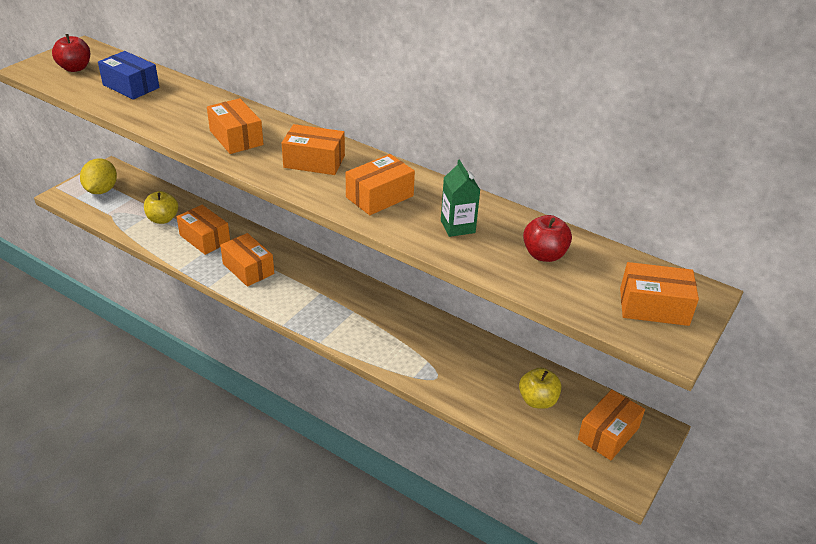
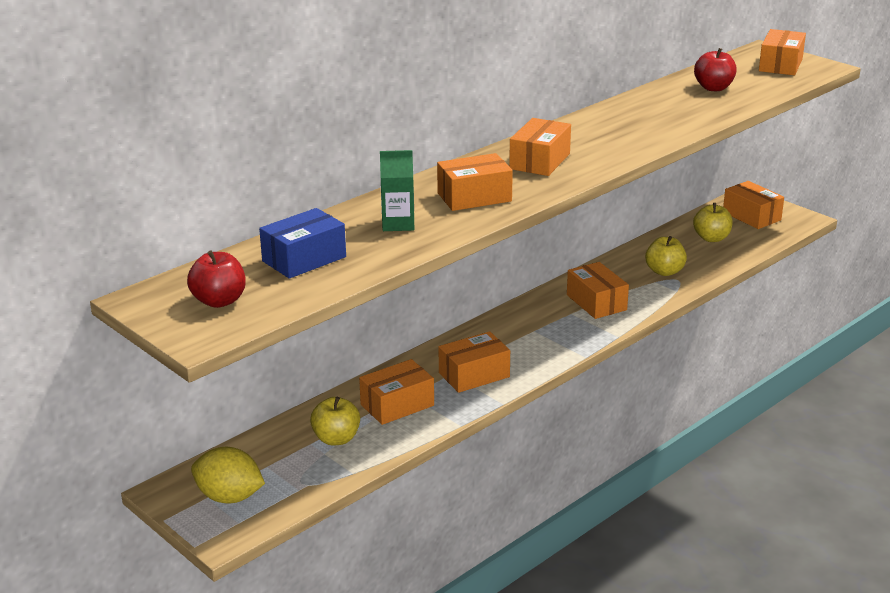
camera: 75 degrees left, 10 degrees down
(379, 196) = (614, 137): orange box -> orange box (596, 302)
(450, 367) = (664, 271): none -> yellow apple
(457, 227) = (669, 112): green carton -> green carton (398, 224)

